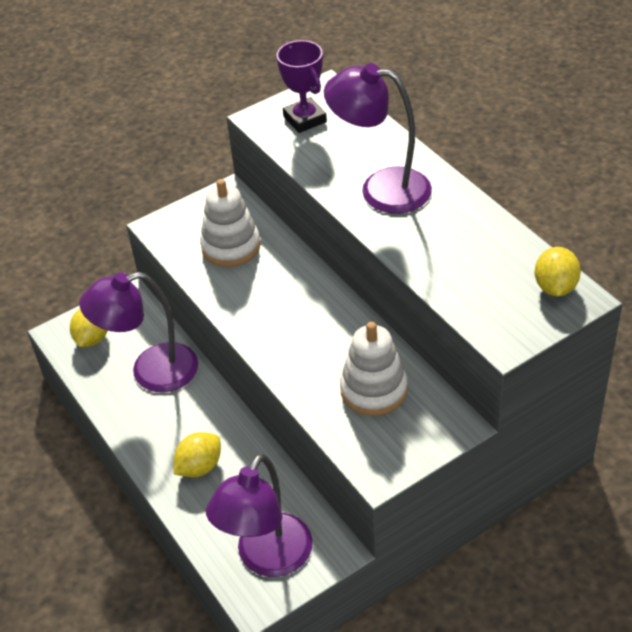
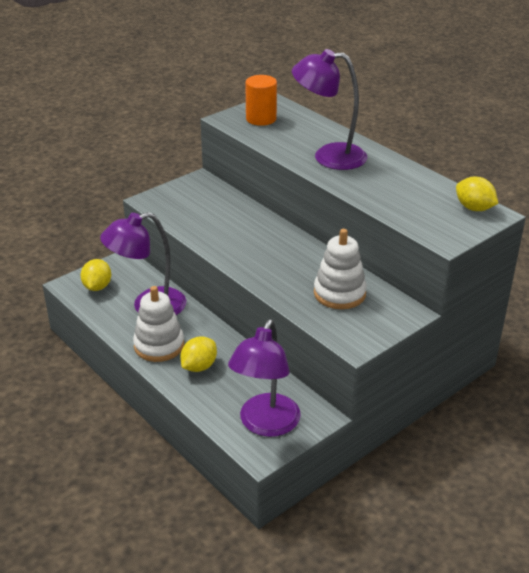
camera: 10 degrees left, 10 degrees down
(231, 246) = (209, 210): white stacking toy -> white stacking toy (159, 345)
(305, 119) = (261, 119): purple trophy -> orange cylinder
(555, 287) = (474, 208): yellow lemon -> yellow lemon turned 45 degrees counterclockwise

